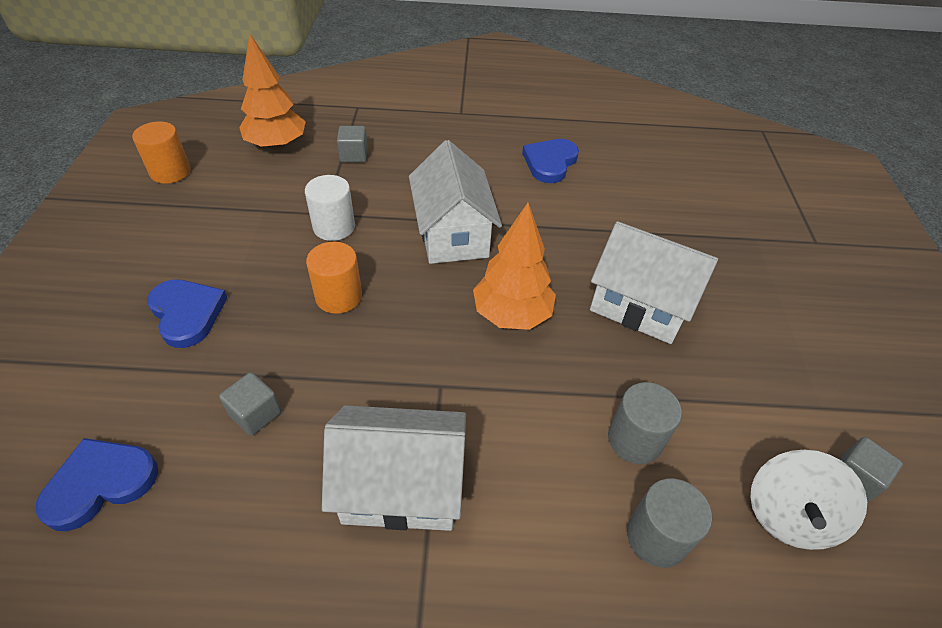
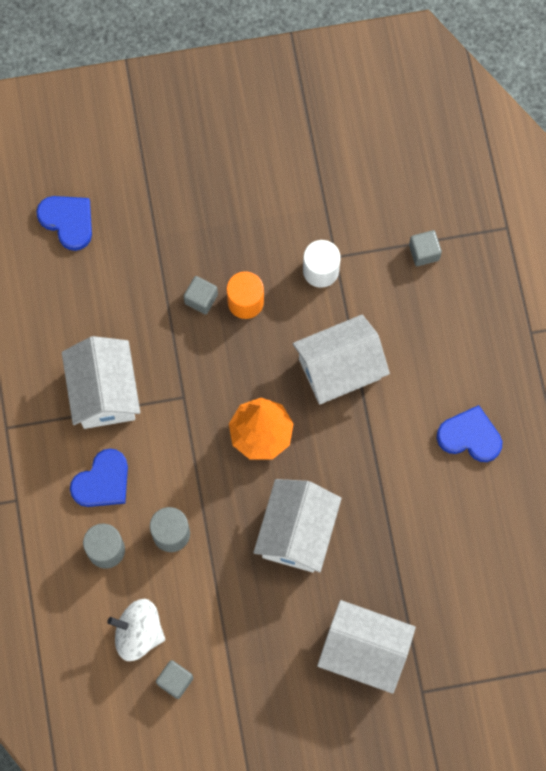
camera: 80 degrees right, 25 degrees up
(170, 172) = (351, 109): orange cylinder -> none
(187, 313) = (201, 204): blue heart -> blue heart (102, 482)
(255, 414) = (133, 286): grey cube -> grey cube (201, 299)
(277, 145) = (417, 179): orange tree -> none
(779, 276) = (364, 651): none -> white house

